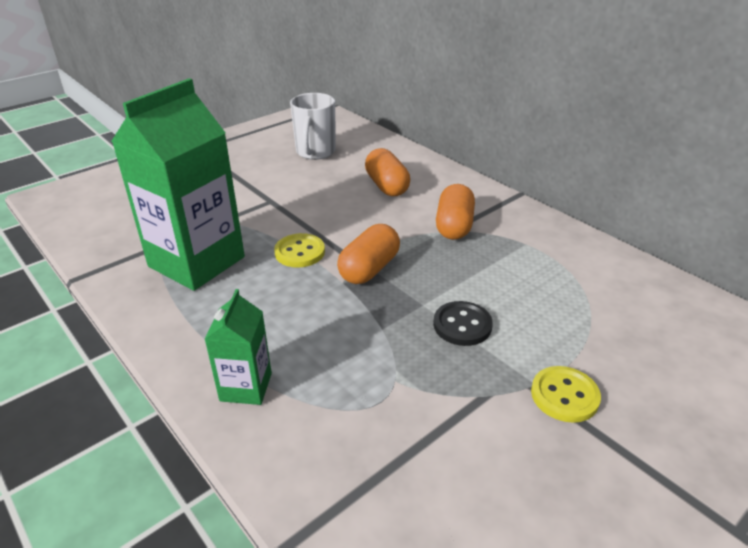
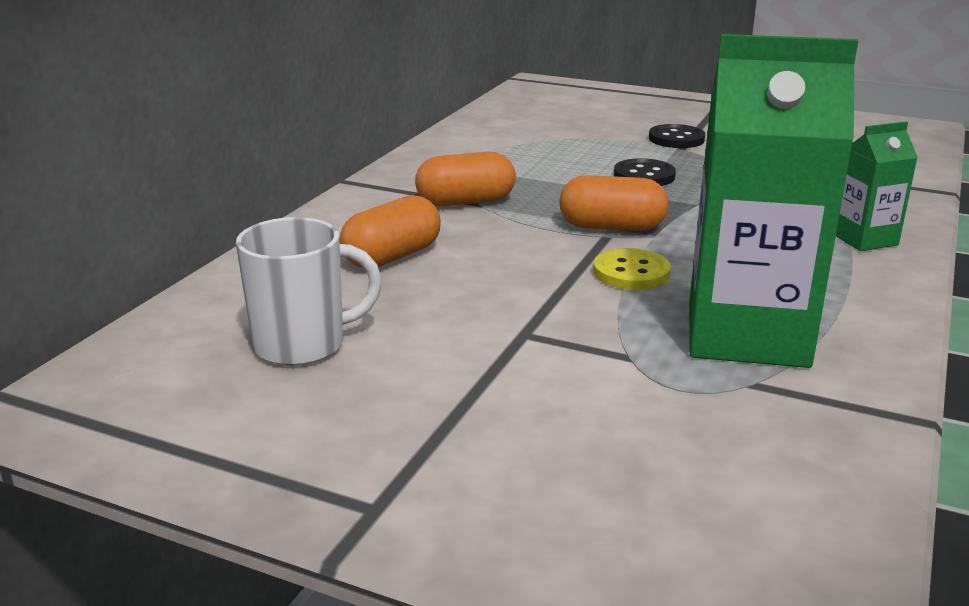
camera: 115 degrees left, 10 degrees down
(564, 396) = (676, 139): yellow button -> black button

